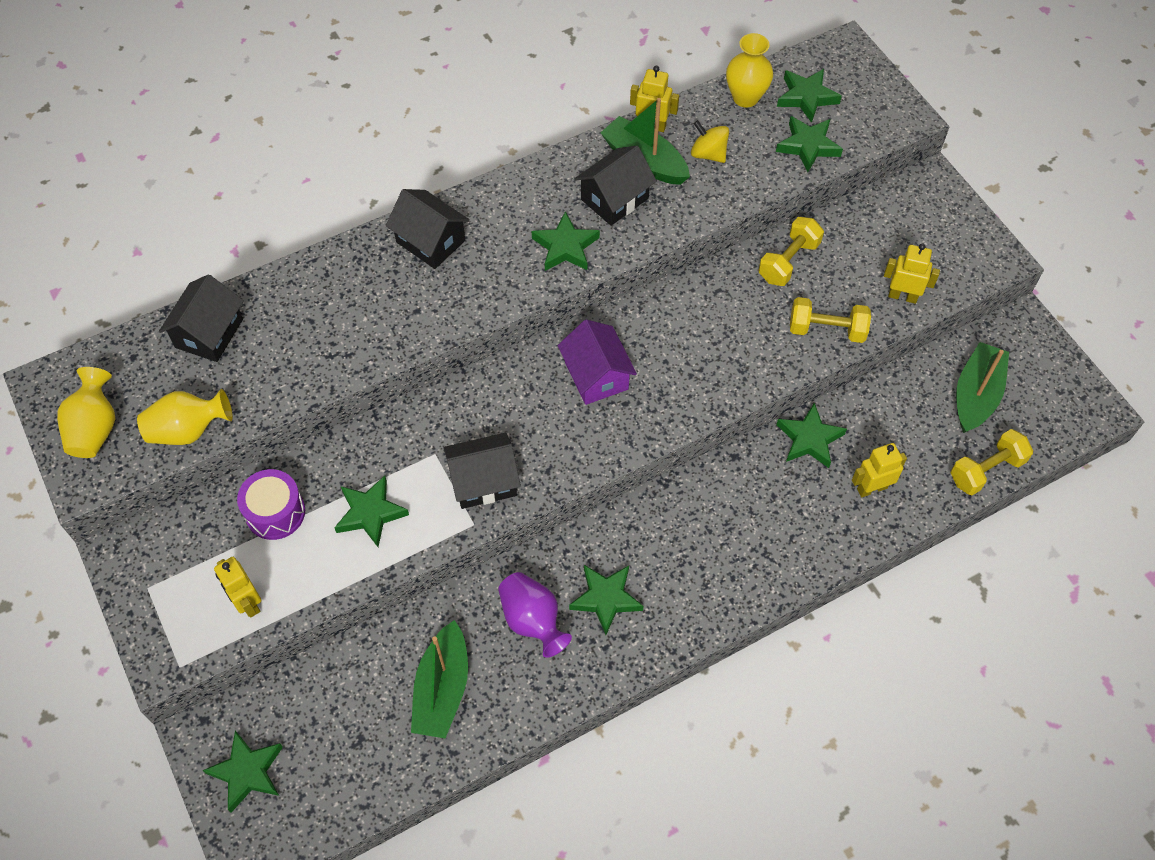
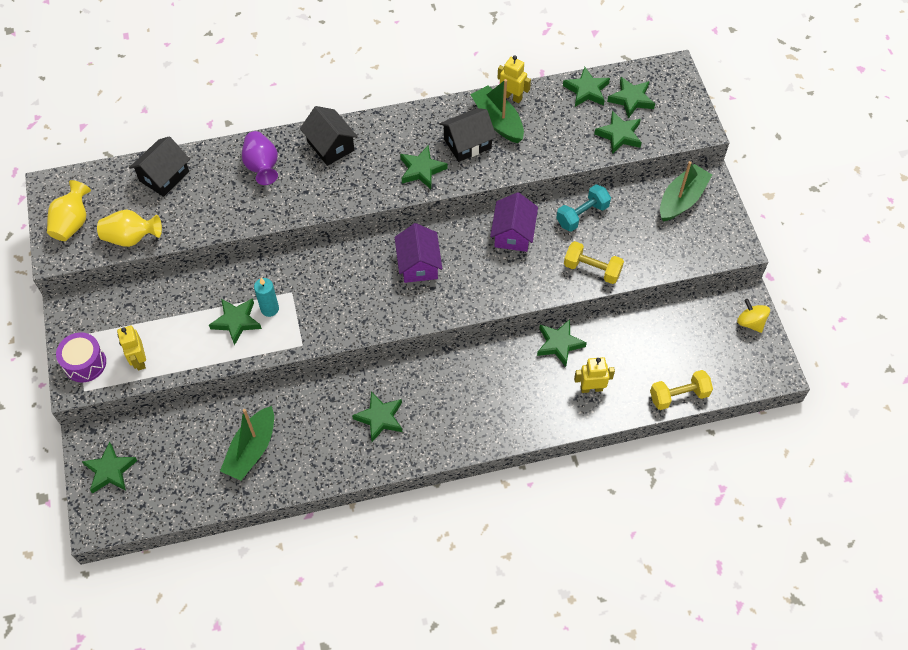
camera: 15 degrees right, 0 degrees up
(275, 512) = (175, 306): purple drum -> purple drum (85, 363)
(411, 484) = (269, 309): none -> turquoise candle
(483, 481) = (318, 318): black house -> none
(532, 620) = (326, 420): purple vase -> purple vase (262, 166)
(707, 306) = (513, 233): none -> purple house
(708, 154) = (545, 125): yellow spinning top -> yellow spinning top (750, 322)
(745, 97) = (586, 90): yellow vase -> green star
(788, 261) = (582, 215): yellow dumbbell -> turquoise dumbbell
(902, 296) = (656, 258): yellow robot -> none
(976, 395) = (691, 341): green boat -> green boat (682, 199)

